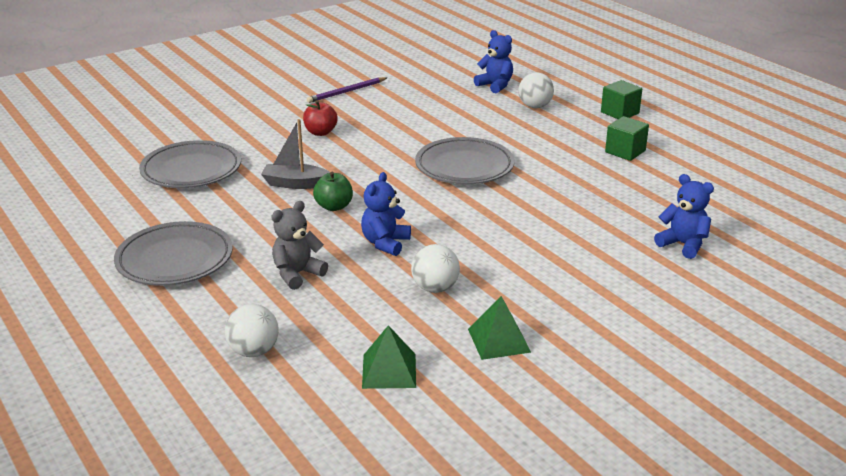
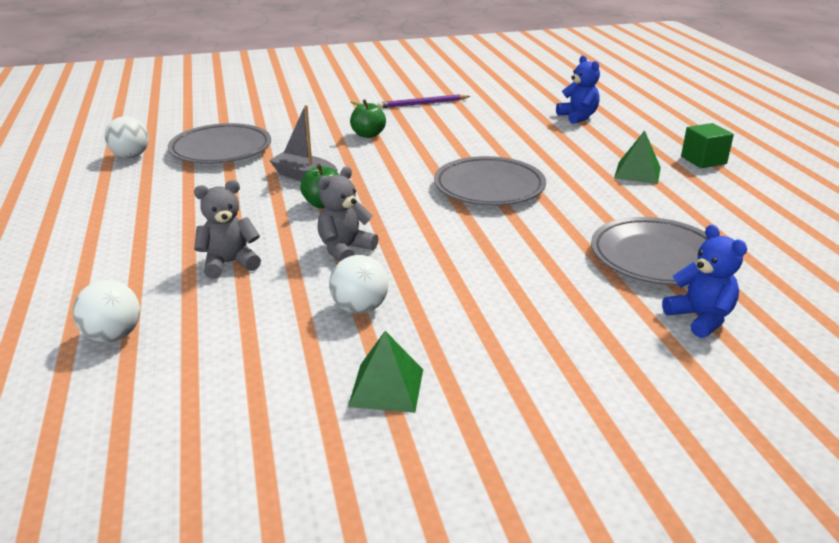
camera: 20 degrees right, 0 degrees up
(175, 259) = (129, 226): grey plate -> grey plate (656, 257)
(320, 132) = (368, 135): red apple -> green apple
(385, 243) = (345, 249): blue teddy bear -> grey teddy bear
(389, 371) = (232, 394): green pyramid -> green pyramid (637, 172)
(535, 106) = (608, 141): white ball -> white ball (131, 156)
(625, 151) = (686, 200): green cube -> none

